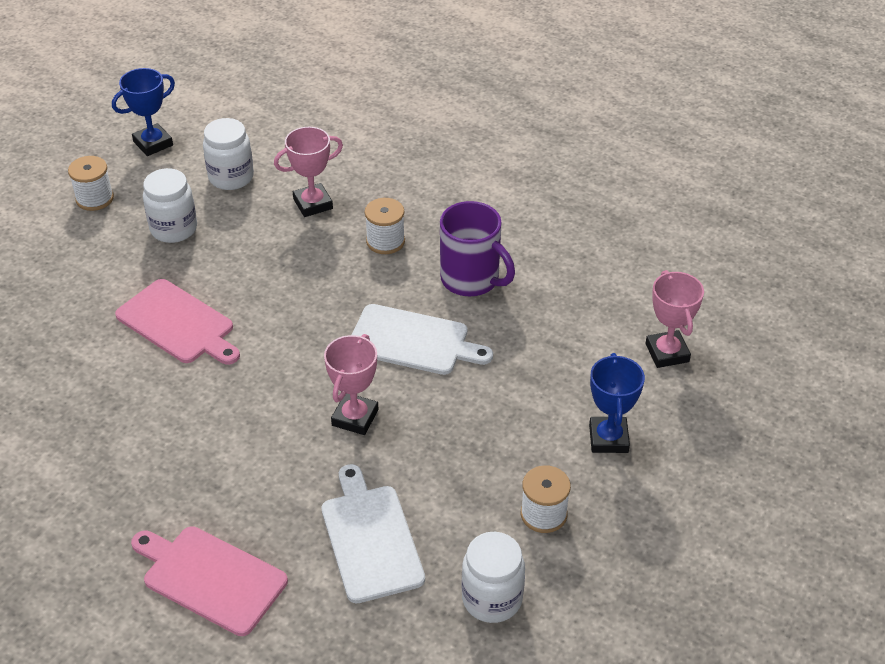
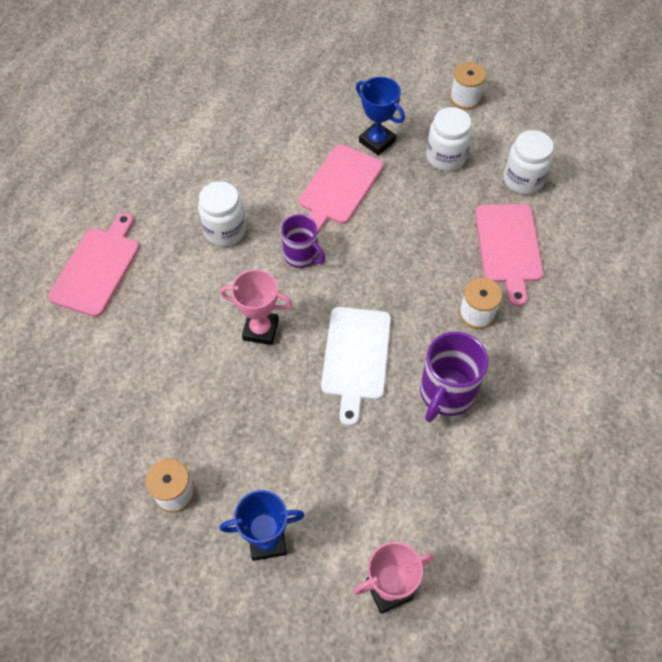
camera: 80 degrees right, 15 degrees up
(153, 143) = (546, 116): blue trophy -> blue trophy (377, 141)
(265, 369) = (301, 256): none -> purple mug
(313, 204) = (509, 247): pink trophy -> pink cutting board
(370, 538) = (139, 364): white cutting board -> none
(492, 599) = (86, 462): white jar -> white jar (225, 230)

